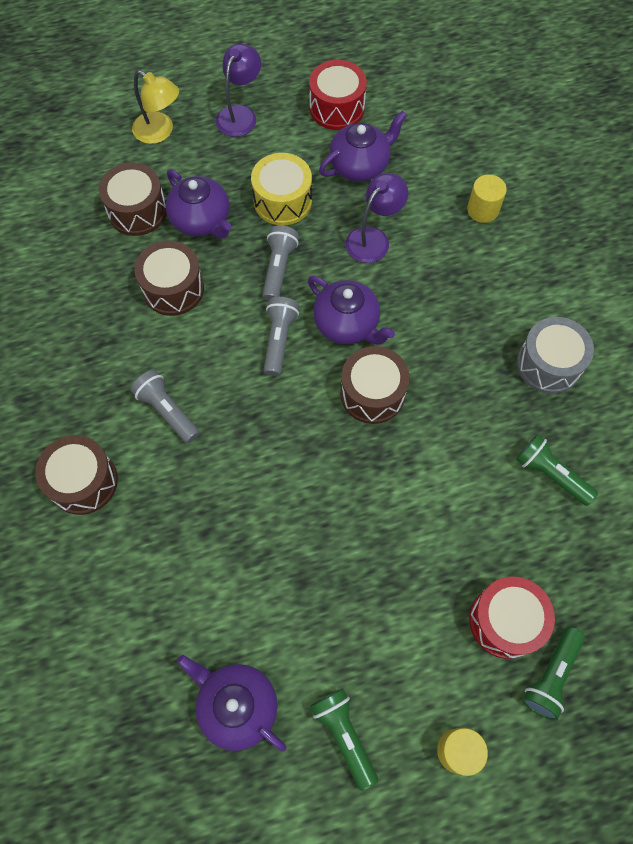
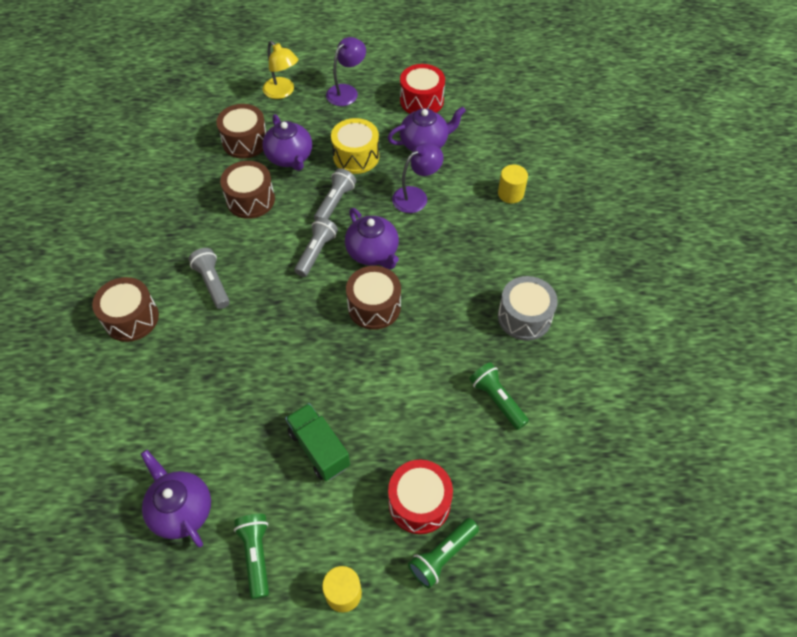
camera: 15 degrees right, 10 degrees down
(370, 587) = (319, 448): none -> green truck

